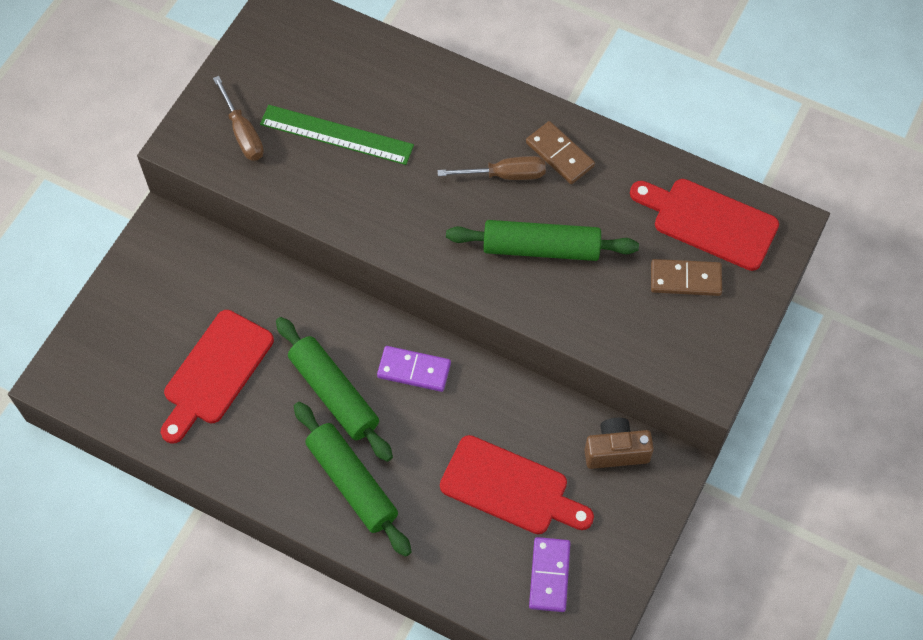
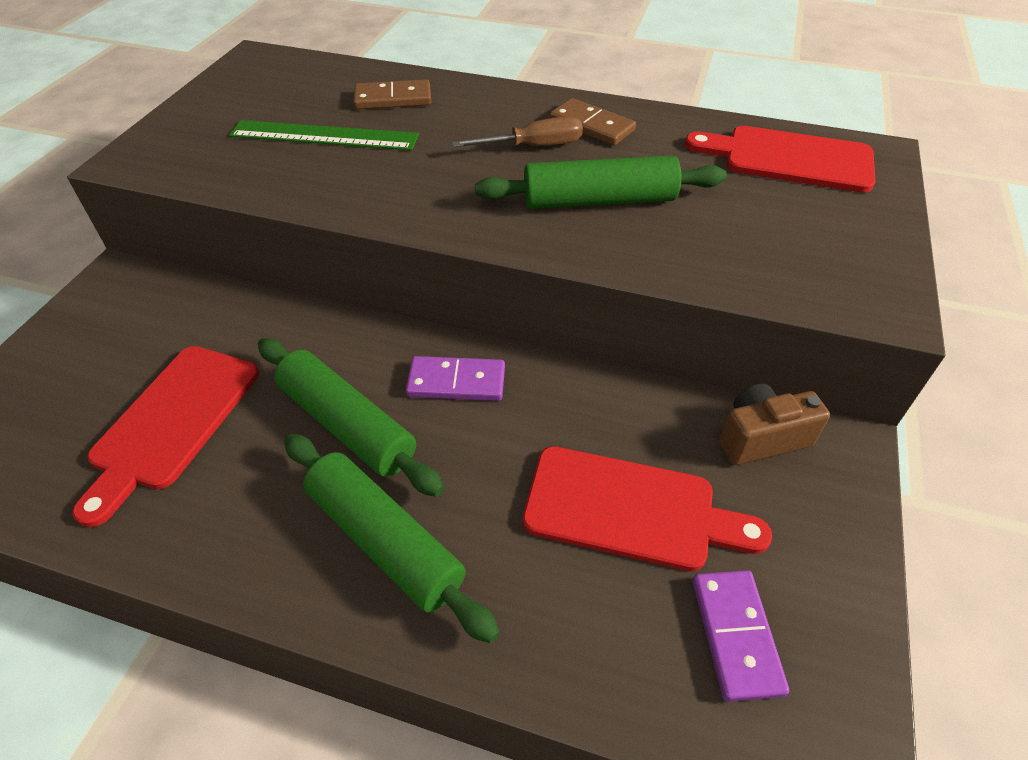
camera: 10 degrees left, 15 degrees down
(243, 133) = (207, 145): brown screwdriver -> none
(685, 279) = (791, 208): brown domino -> brown domino (393, 99)

